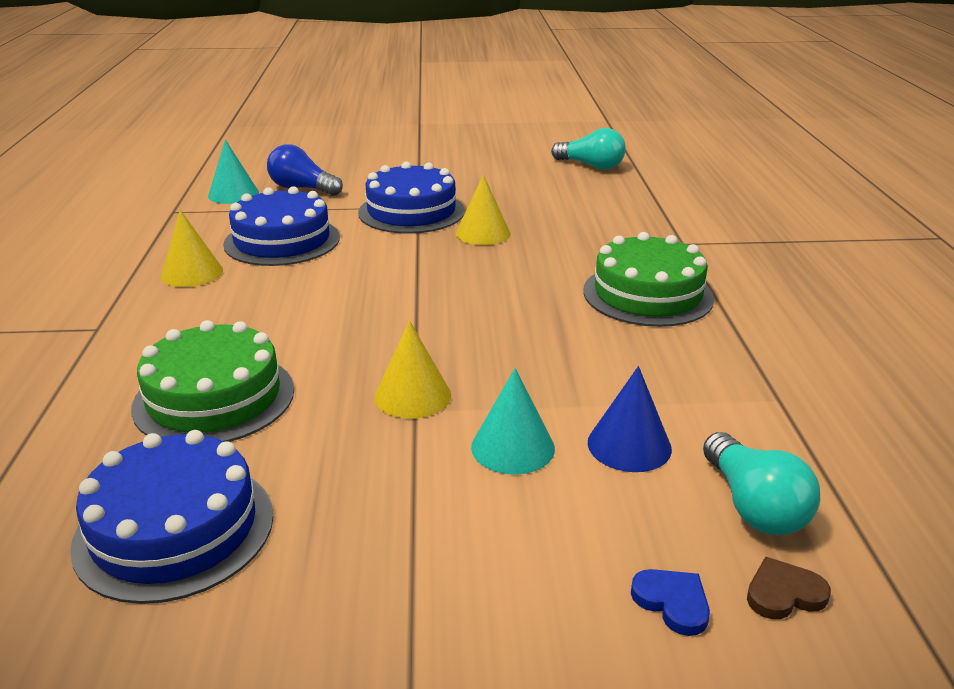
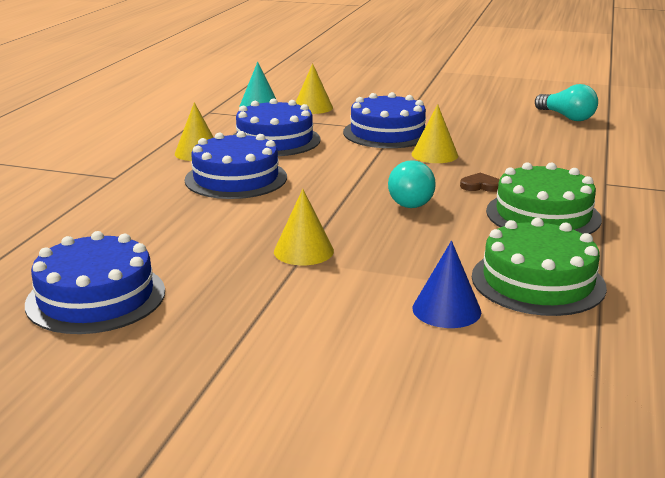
camera: 20 degrees right, 5 degrees down
(214, 398) = (166, 229): green cake -> green cake (538, 281)
(264, 304) = (236, 178): none -> blue cake
(302, 188) = (313, 107): blue light bulb -> yellow cone
(512, 447) = (355, 295): turquoise cone -> none
(672, 602) = (404, 407): blue heart -> none
(753, 506) = (517, 365): turquoise light bulb -> turquoise light bulb (410, 200)
(784, 593) = (496, 421): brown heart -> brown heart (480, 186)

